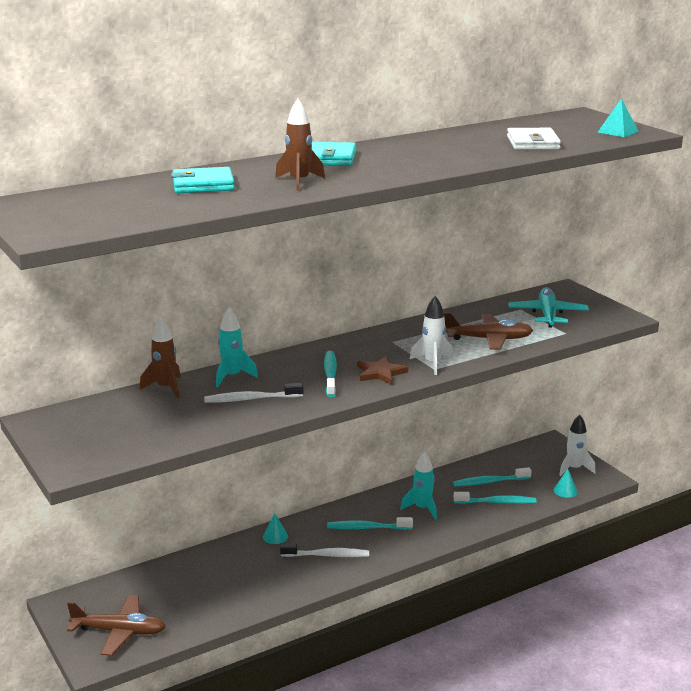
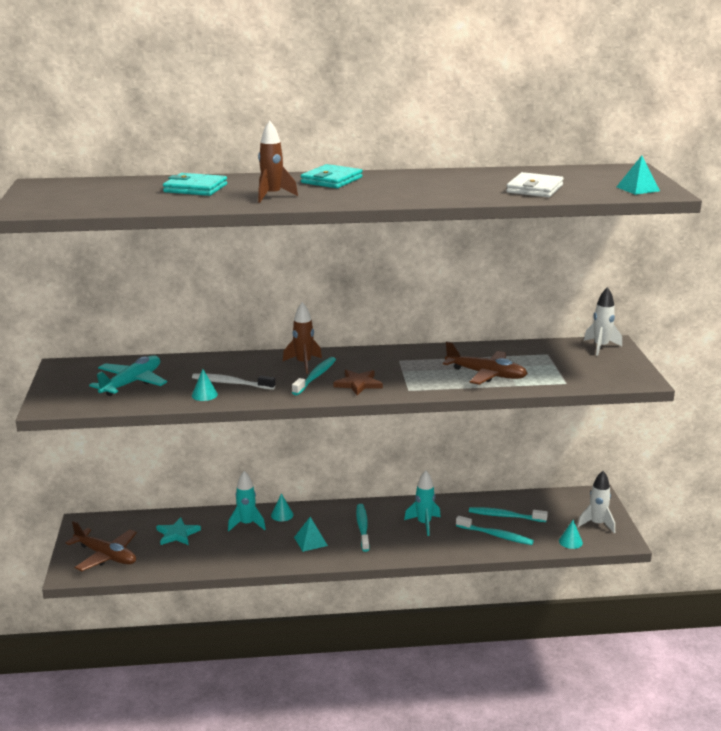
camera: 25 degrees right, 0 degrees up
(165, 388) = (177, 361): brown rocket -> brown rocket (303, 364)
(180, 586) = (177, 534): none -> turquoise star
(232, 377) = (236, 363): turquoise rocket -> turquoise rocket (247, 524)
(236, 417) = (204, 395): none -> turquoise cone
(327, 555) = (310, 541): white toothbrush -> turquoise pyramid
(367, 528) = (362, 527): turquoise toothbrush -> turquoise toothbrush turned 60 degrees clockwise
(432, 364) = (411, 385): white rocket -> white rocket (601, 347)
(547, 314) = (567, 363): turquoise plane -> turquoise plane (132, 383)

